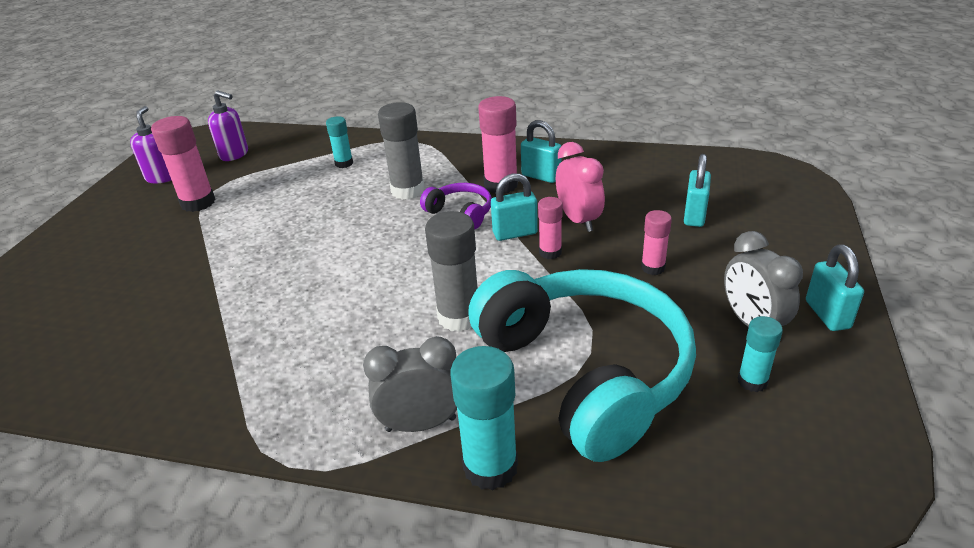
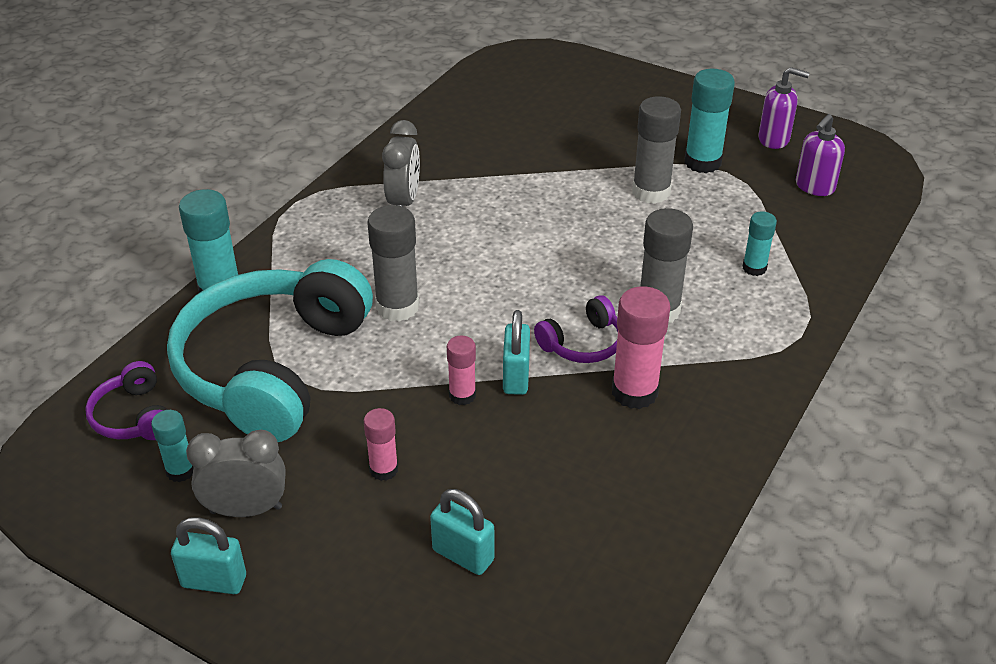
camera: 105 degrees right, 5 degrees up
(198, 203) = (702, 162): pink glue stick -> turquoise glue stick
(246, 219) = (651, 192): none -> grey glue stick
(421, 424) = (286, 264): grey clock -> grey clock (403, 202)
(541, 176) = (640, 436): turquoise padlock -> none
(578, 220) = (514, 439): pink clock -> none
(586, 372) = (272, 367): turquoise headphones -> turquoise headphones turned 120 degrees clockwise
(722, 451) = (133, 416): none -> purple headphones

